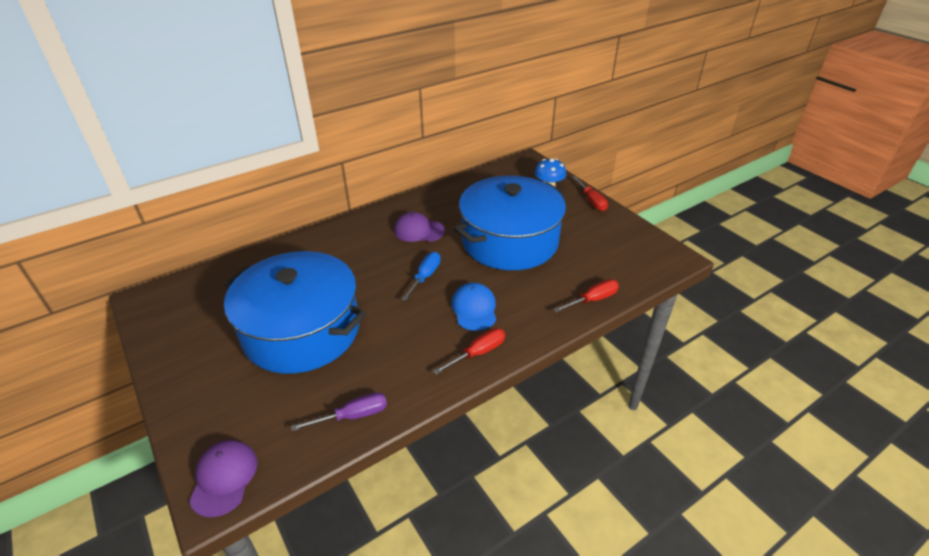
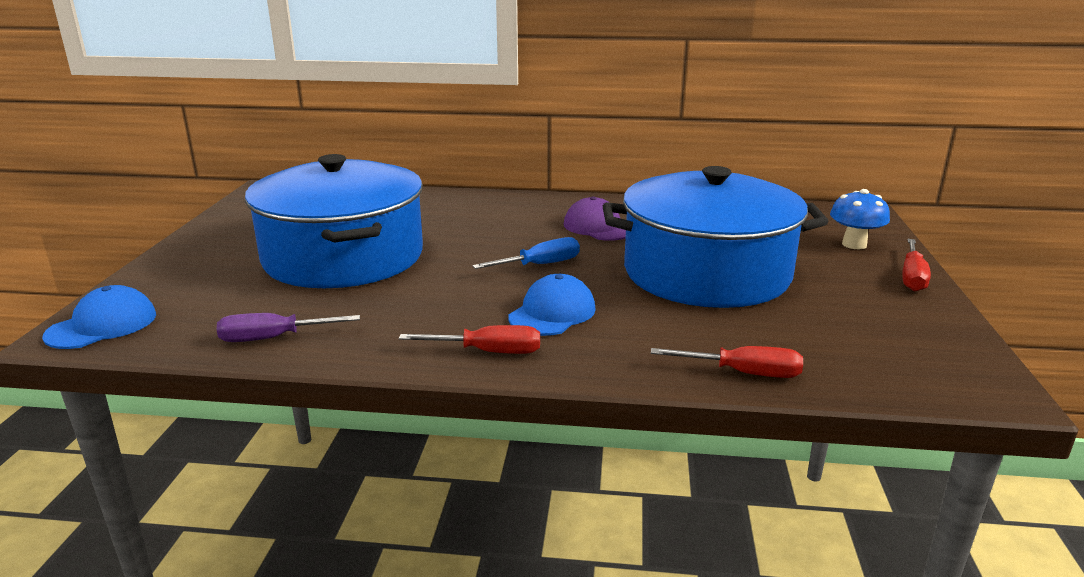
camera: 40 degrees right, 15 degrees down
(224, 478) = (102, 325): purple cap -> blue cap
(353, 416) = (272, 338): purple screwdriver -> purple screwdriver turned 150 degrees clockwise

